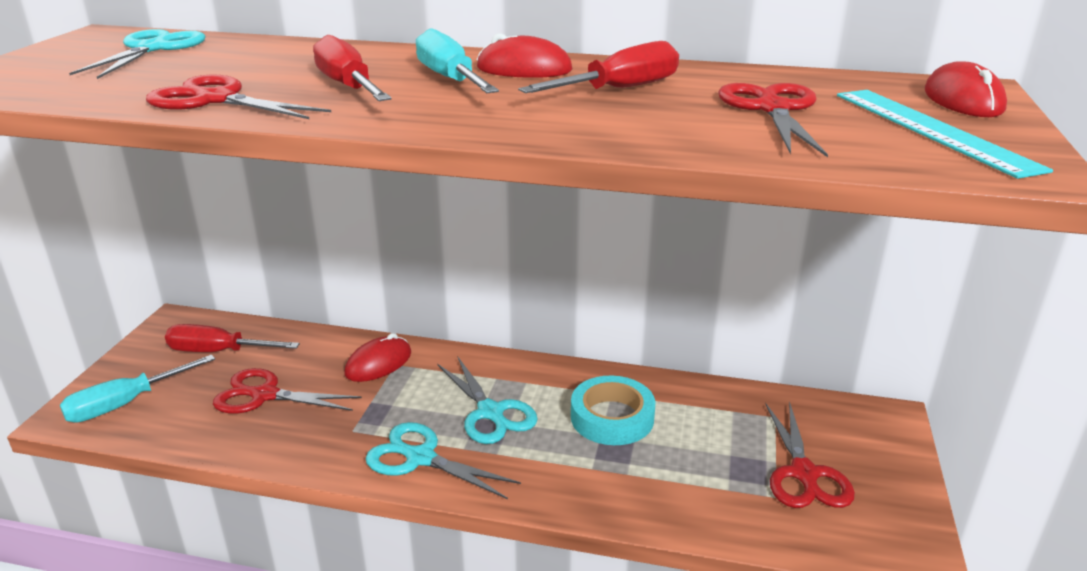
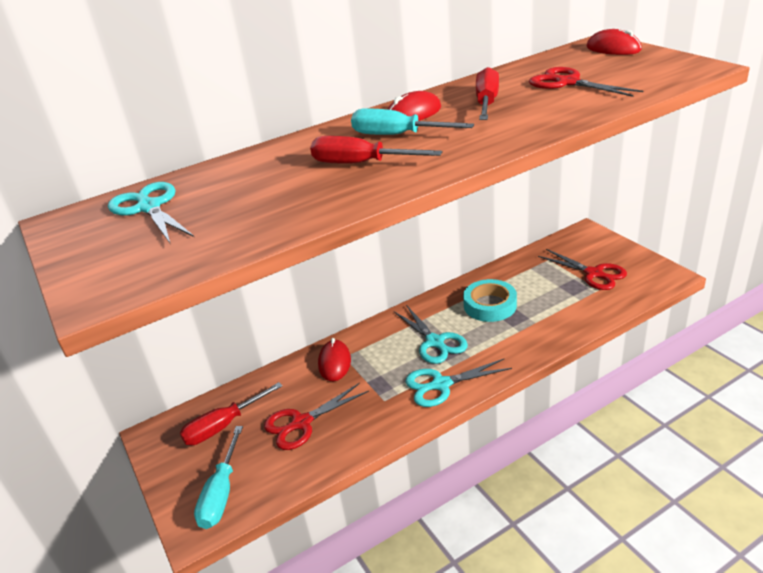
camera: 40 degrees left, 5 degrees up
(215, 99) = (314, 206): red scissors -> none
(491, 413) = (435, 342): turquoise scissors -> turquoise scissors turned 45 degrees clockwise
(932, 130) = (638, 65): turquoise ruler -> none

